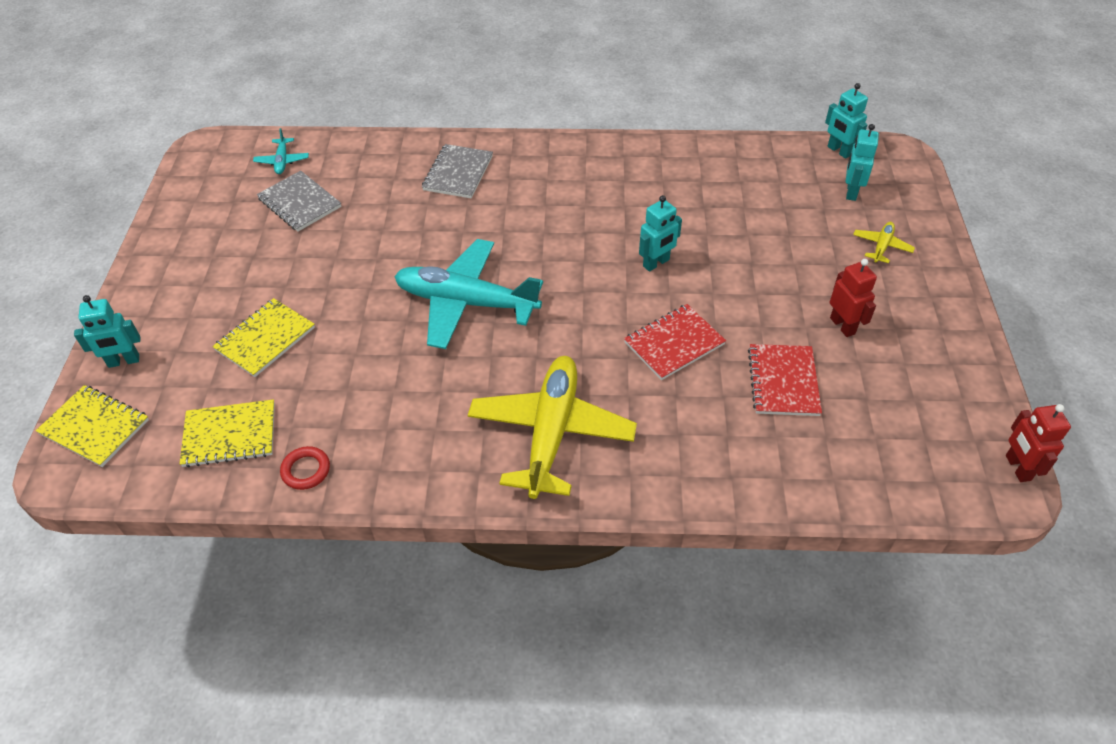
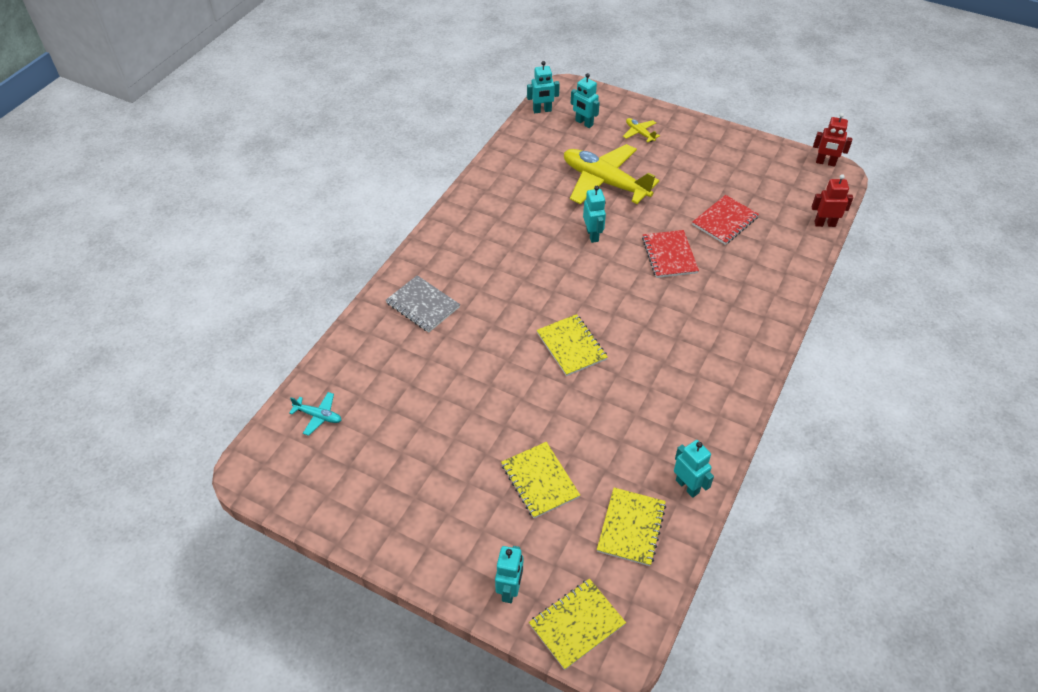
camera: 65 degrees left, 0 degrees up
(299, 203) = (386, 418): grey notebook -> none
(306, 470) = (687, 486): red ring -> turquoise robot
(466, 302) = (571, 346): turquoise plane -> yellow notebook
(551, 432) = (715, 341): yellow plane -> yellow plane (604, 182)
(783, 381) = (725, 221): red notebook -> red notebook turned 75 degrees counterclockwise
(842, 326) = (694, 178): red robot -> red robot (824, 224)

